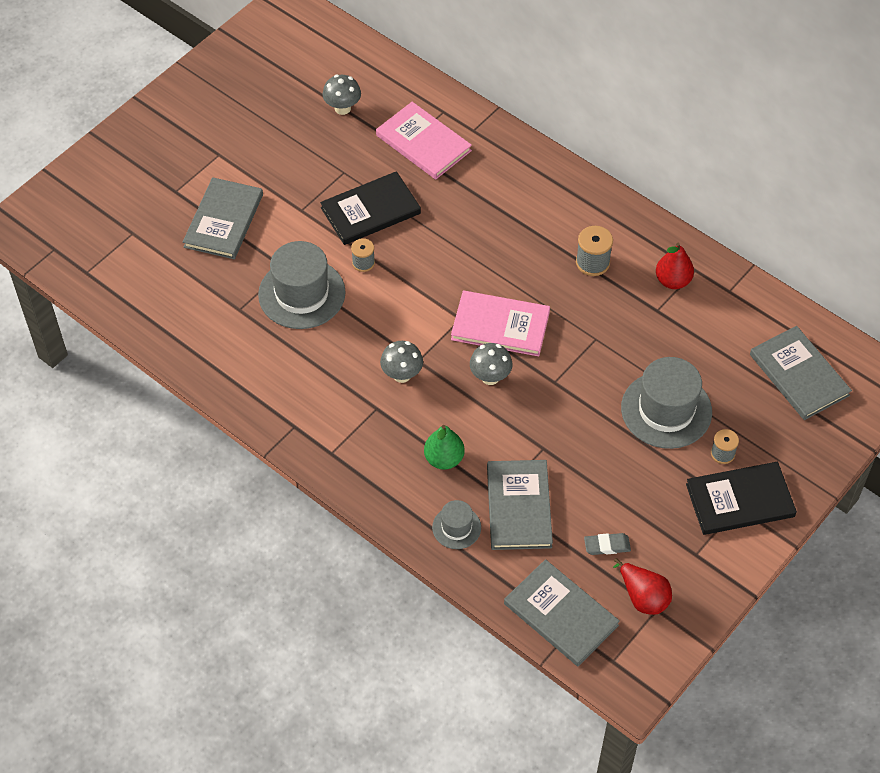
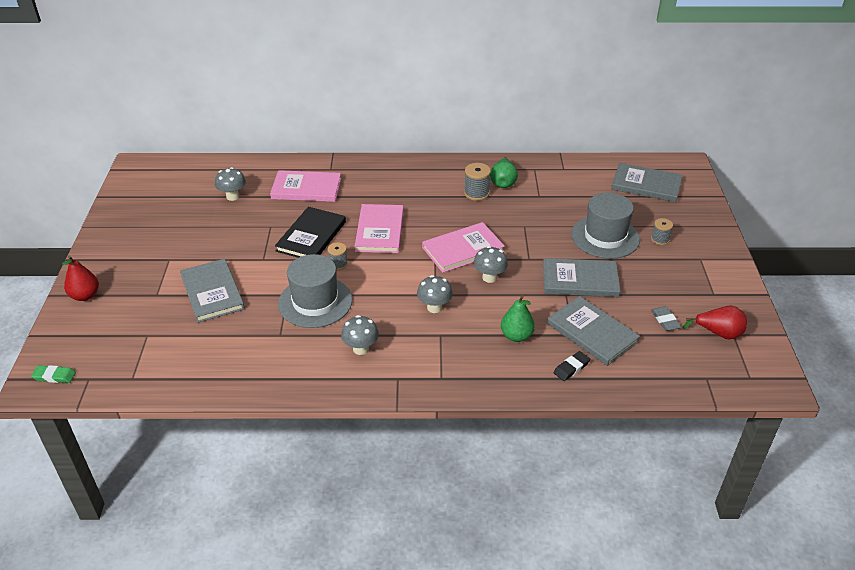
camera: 40 degrees left, 15 degrees down
(31, 228) = (54, 376): none -> green eraser
(293, 373) = (361, 349): none -> grey mushroom
(442, 247) = (379, 231): none -> pink book
(456, 527) = (571, 368): grey hat -> black eraser
(561, 614) = (690, 373): grey book -> grey book (580, 280)
(607, 545) = (665, 320): grey eraser -> grey eraser turned 60 degrees counterclockwise
(638, 266) = (503, 182): none -> green pear
(673, 281) = (529, 179): red pear -> red pear (85, 296)
(740, 500) = (698, 255): black book -> none

